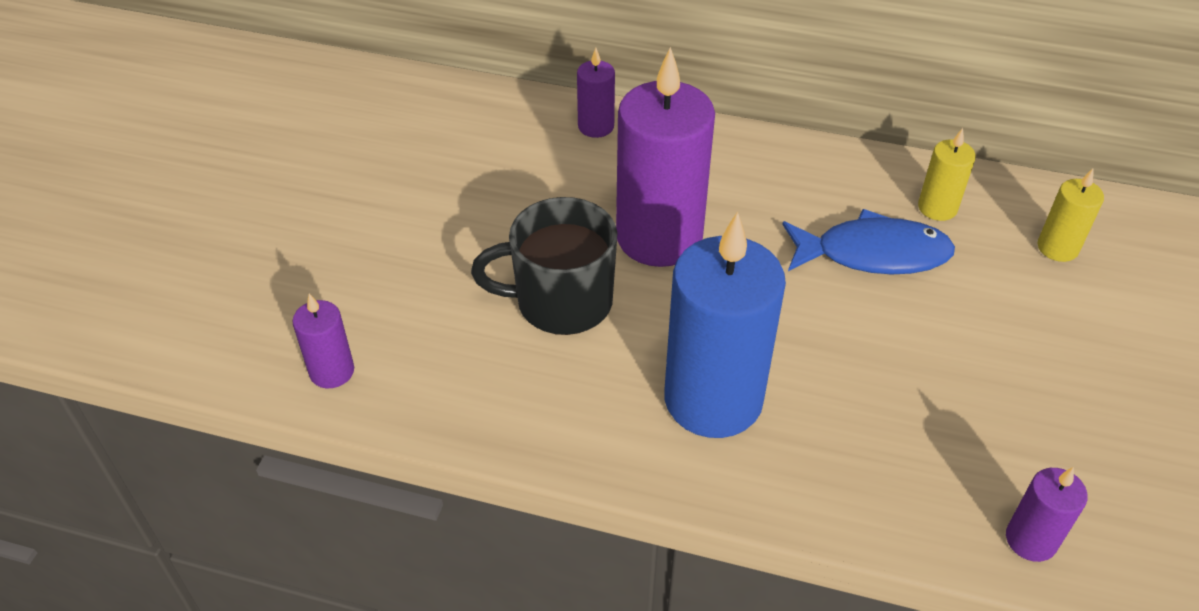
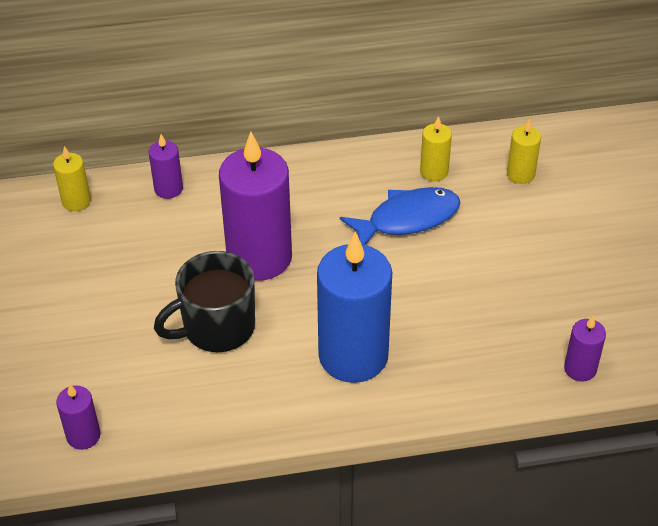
camera: 25 degrees left, 0 degrees up
(486, 108) = (76, 201): none -> yellow candle

